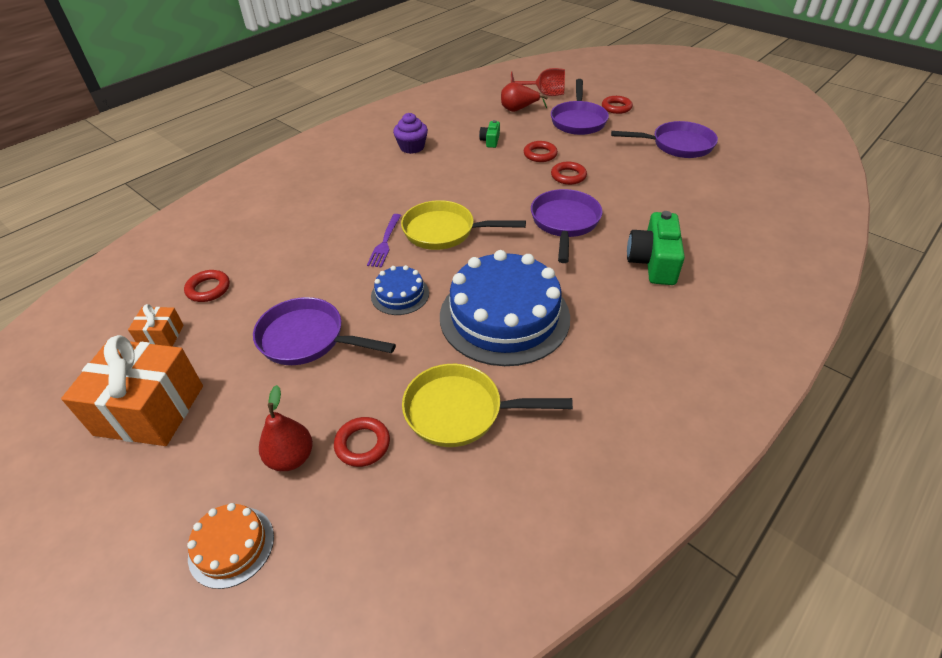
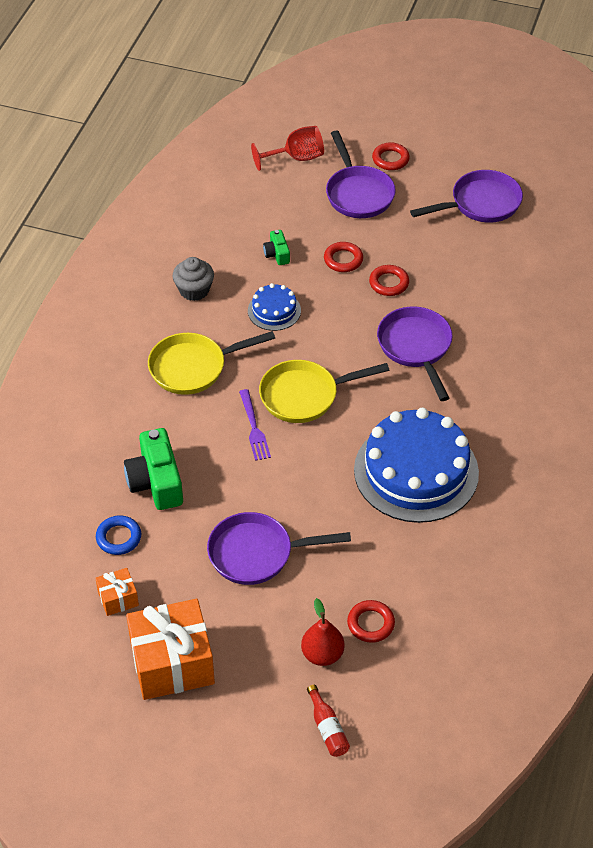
camera: 25 degrees left, 5 degrees up
(208, 289) = (118, 538): red ring -> blue ring
(231, 546) = (327, 728): orange cake -> red bottle
(400, 294) = (308, 481): blue cake -> blue cake (274, 310)
(412, 147) = (194, 290): purple cupcake -> grey cupcake
(461, 411) = (430, 570): yellow pan -> yellow pan (193, 367)
(518, 109) = (280, 193): red pear -> none
(653, 262) = (518, 369): green camera -> green camera (156, 481)

